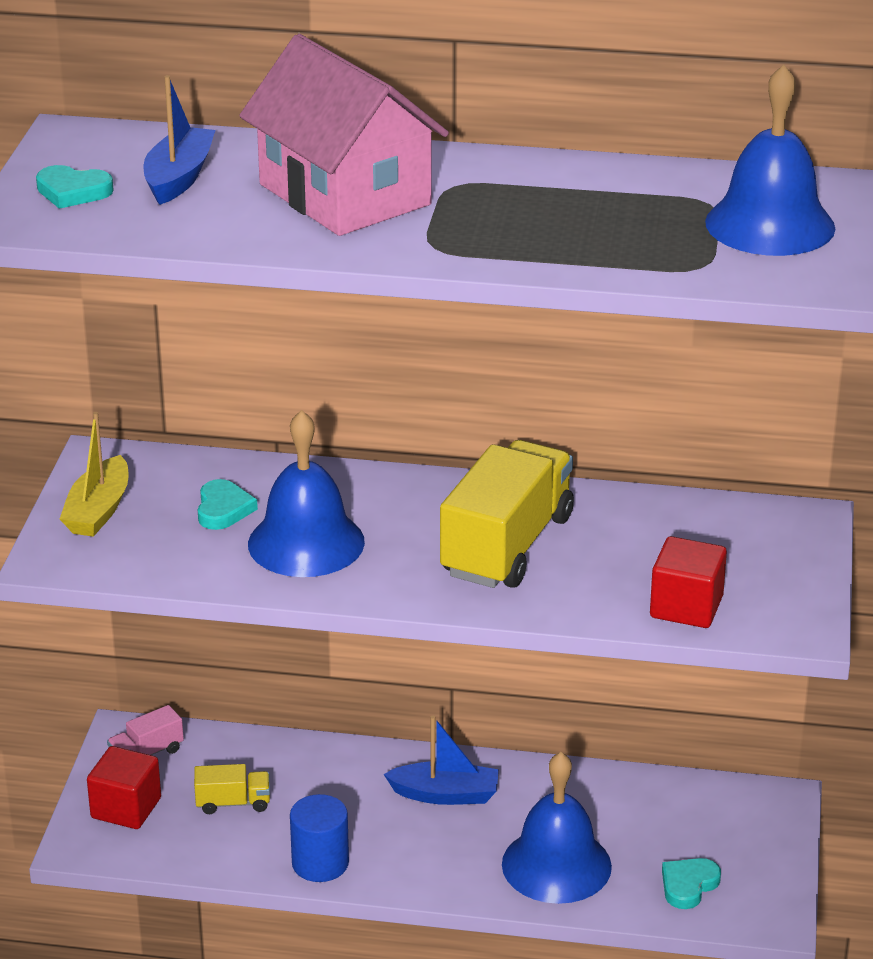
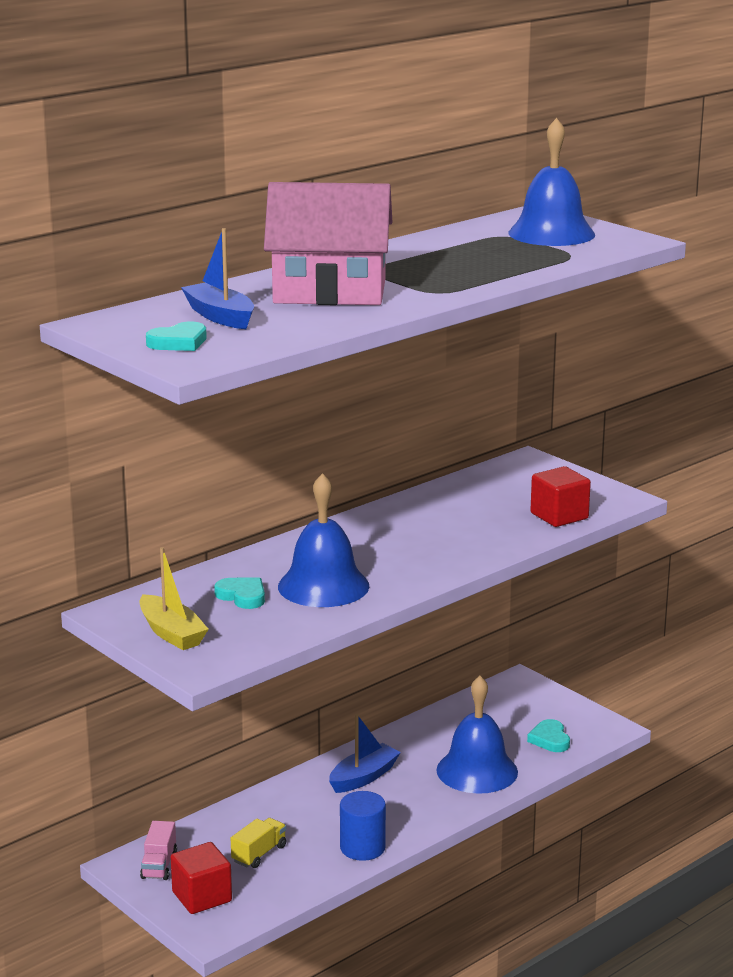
camera: 50 degrees left, 10 degrees down
(507, 546) = (424, 536): yellow truck -> none

